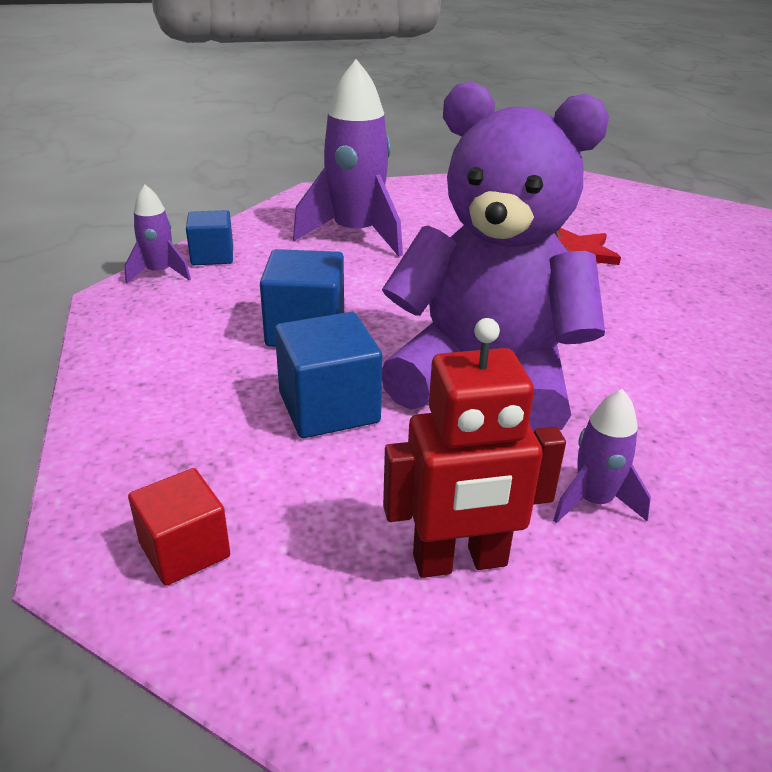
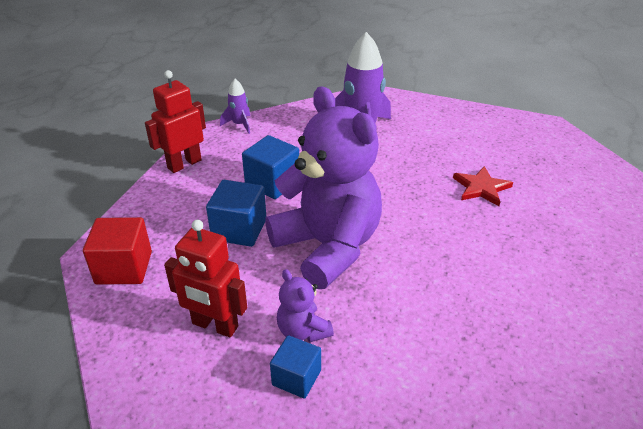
camera: 35 degrees right, 5 degrees up
(121, 351) = (184, 164): none -> red robot
(184, 550) = (124, 268): red cube -> red cube, size x1.50
(212, 256) = (273, 122): blue cube -> blue cube (296, 377)
(594, 501) = (303, 331): purple rocket -> purple teddy bear

